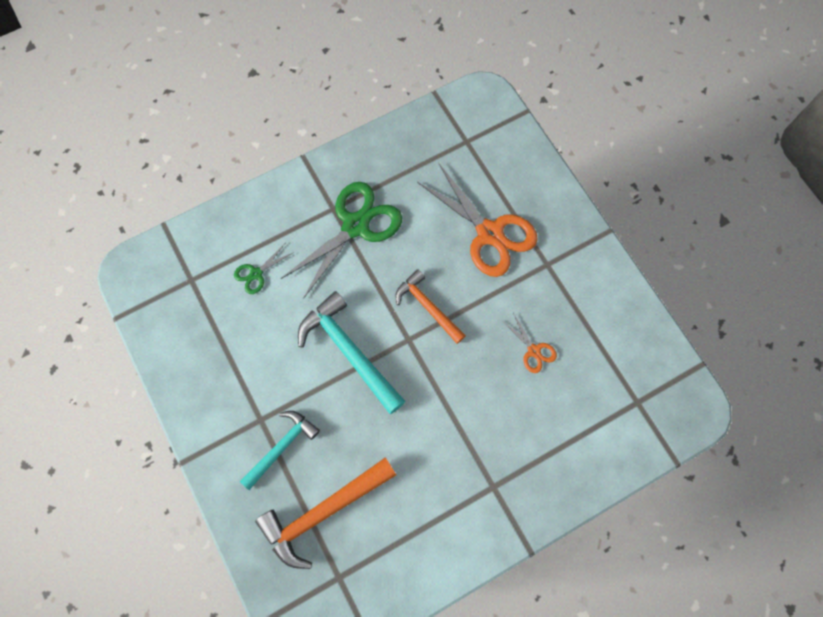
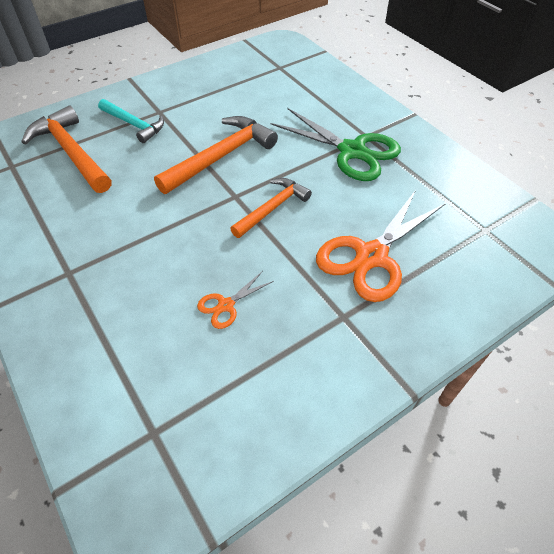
camera: 85 degrees right, 20 degrees down
(256, 274) = (290, 98): green scissors -> none
(349, 351) = (221, 156): turquoise hammer -> orange hammer

